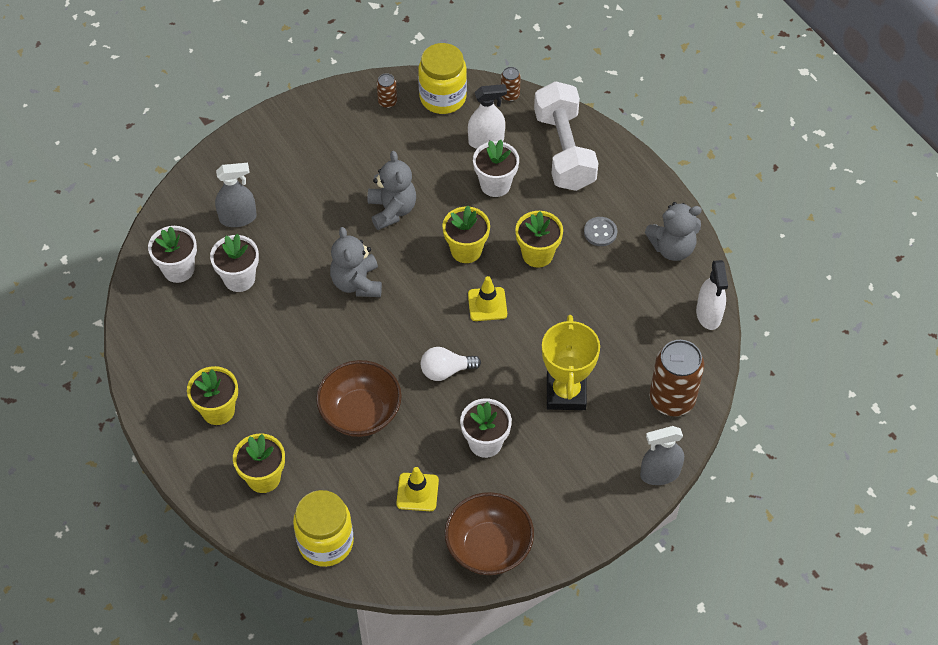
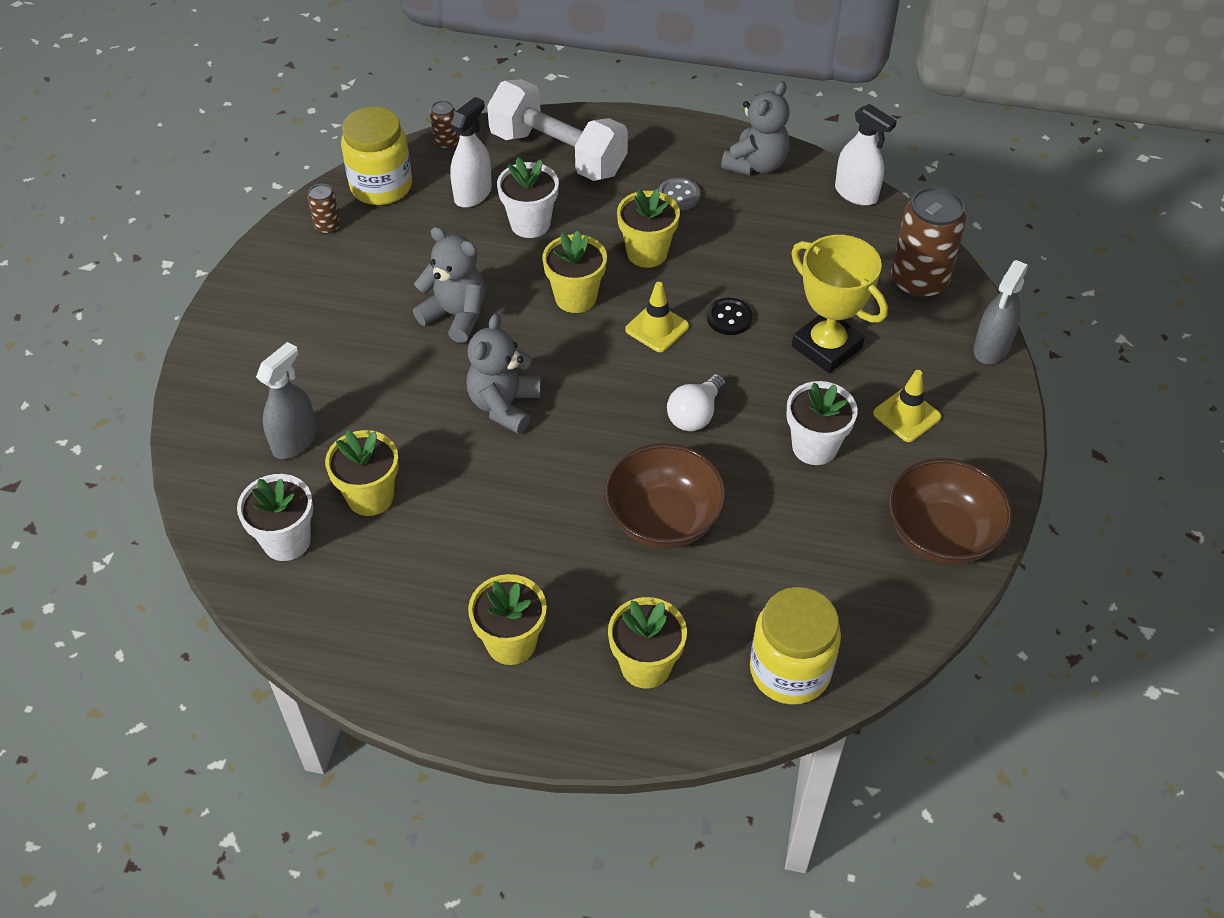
camera: 45 degrees left, 5 degrees down
(239, 279) = (370, 497): white flower pot -> yellow flower pot
(357, 283) = (504, 405): grey teddy bear -> grey teddy bear turned 75 degrees clockwise
(417, 492) = (813, 544): yellow traffic cone -> yellow traffic cone (906, 415)
(534, 331) = (729, 318): none -> black button

